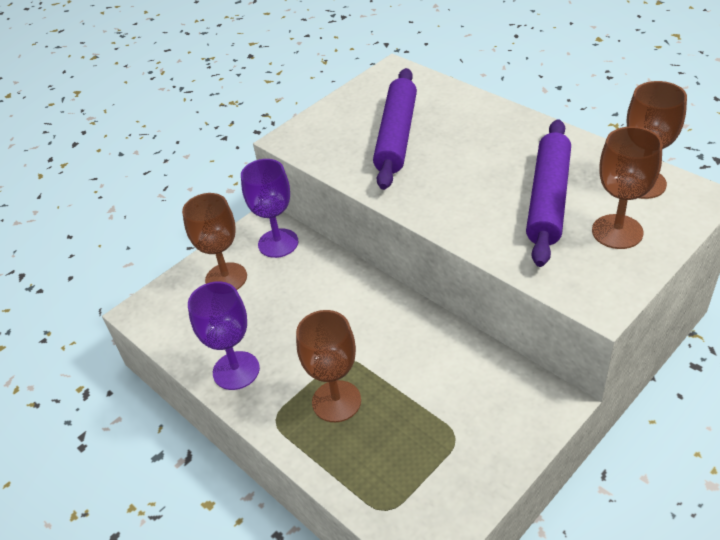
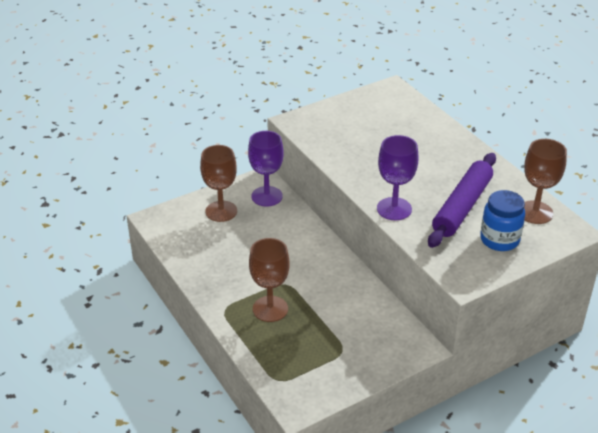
camera: 10 degrees right, 5 degrees down
(236, 370) = (208, 273): purple goblet -> purple goblet (394, 209)
(396, 136) = (373, 137): purple rolling pin -> none
(617, 232) = (499, 240): brown goblet -> blue jar

